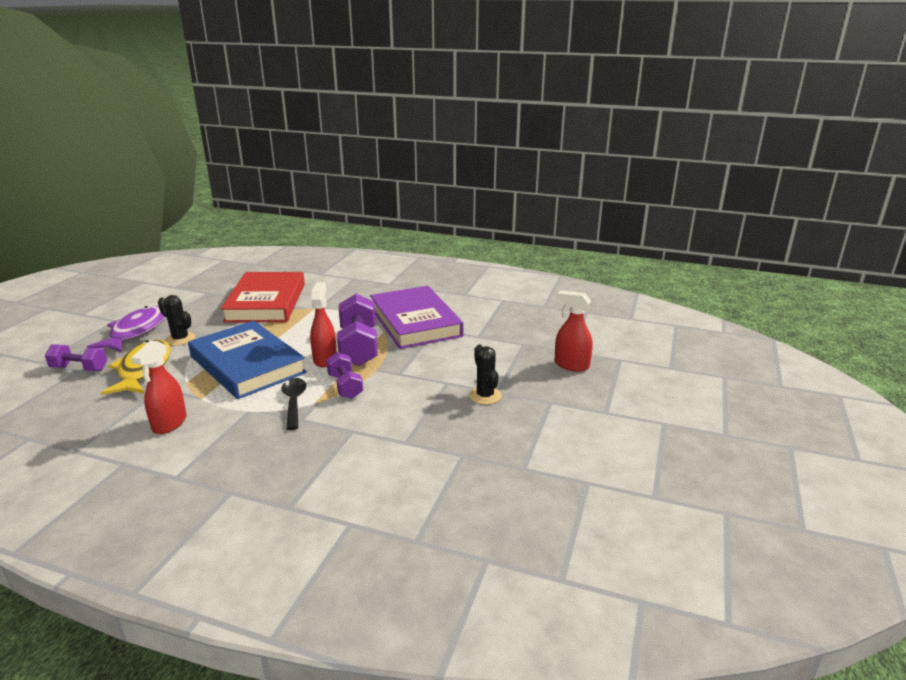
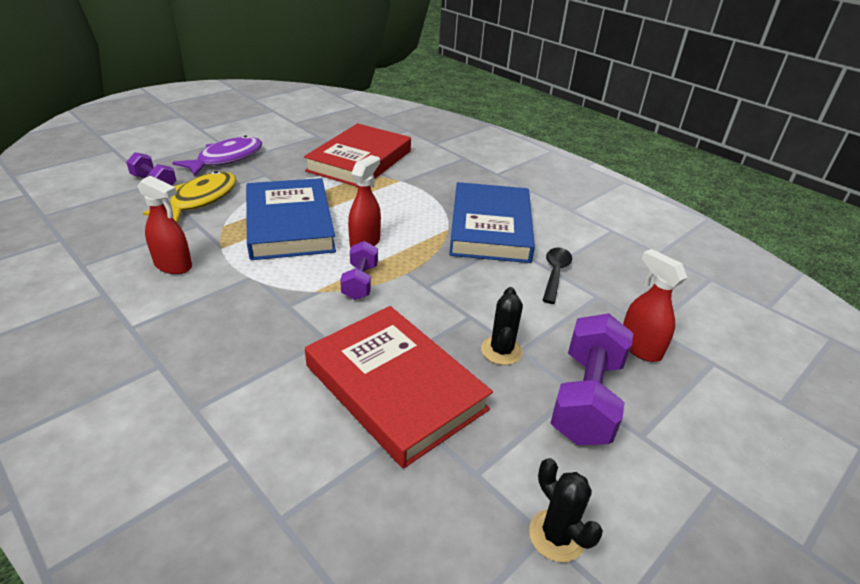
camera: 25 degrees right, 10 degrees up
(169, 424) = (173, 265): red spray bottle -> red spray bottle turned 105 degrees counterclockwise
(180, 339) = (255, 178): black cactus -> black cactus (556, 535)
(294, 402) = (297, 283): black spoon -> black spoon (555, 274)
(358, 347) = (409, 239): purple dumbbell -> purple dumbbell (586, 398)
(415, 322) = (490, 228): purple book -> blue book
(430, 441) = (395, 387): none -> red book

